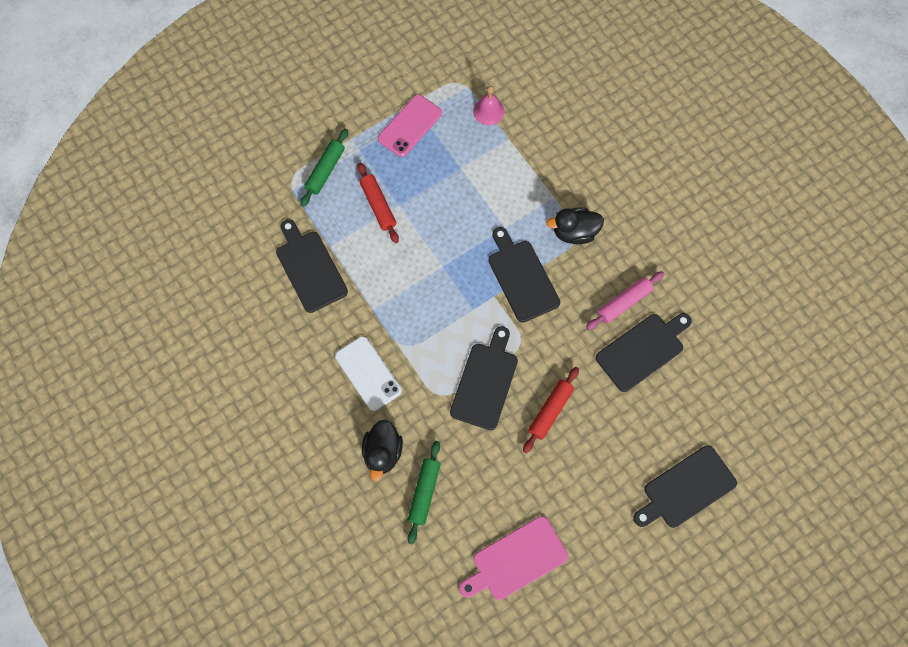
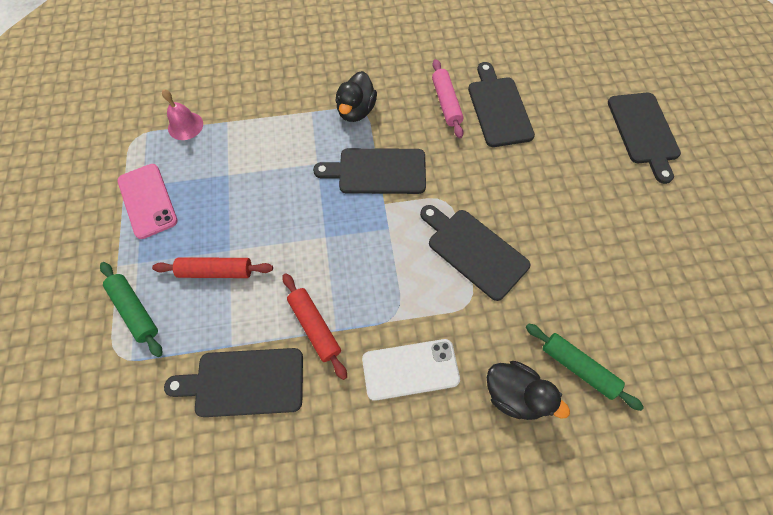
camera: 65 degrees left, 5 degrees down
(516, 560) = (680, 303): pink cutting board -> none
(550, 411) = (529, 205): red rolling pin -> red rolling pin (314, 327)

